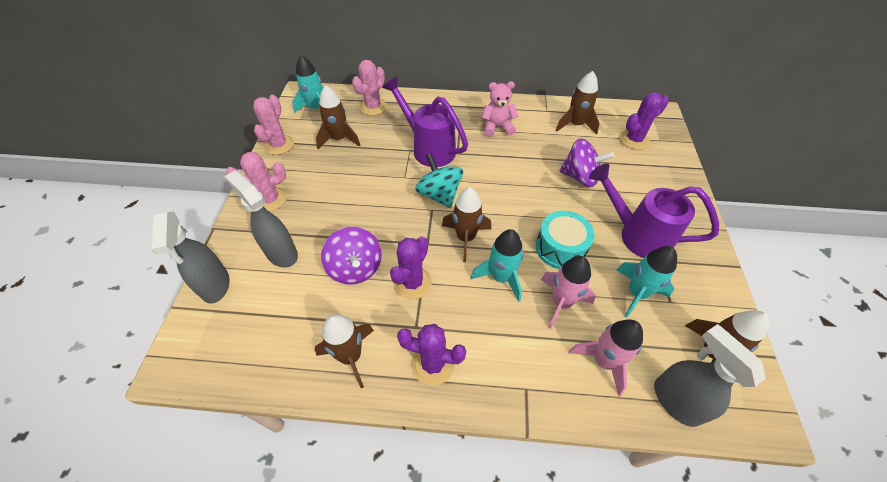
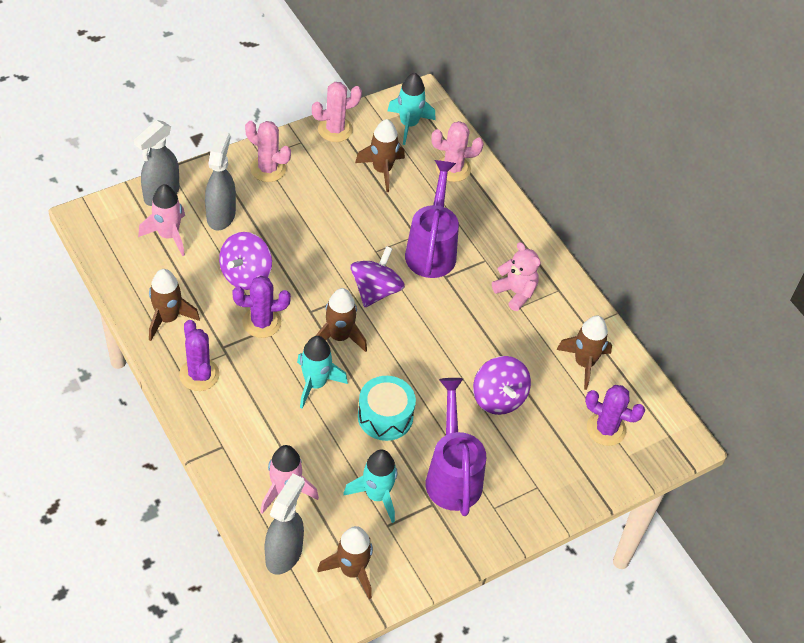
camera: 50 degrees right, 0 degrees up
(439, 194) = (375, 290): turquoise spinning top -> purple spinning top
(561, 302) = (322, 440): pink rocket -> pink rocket (168, 235)

